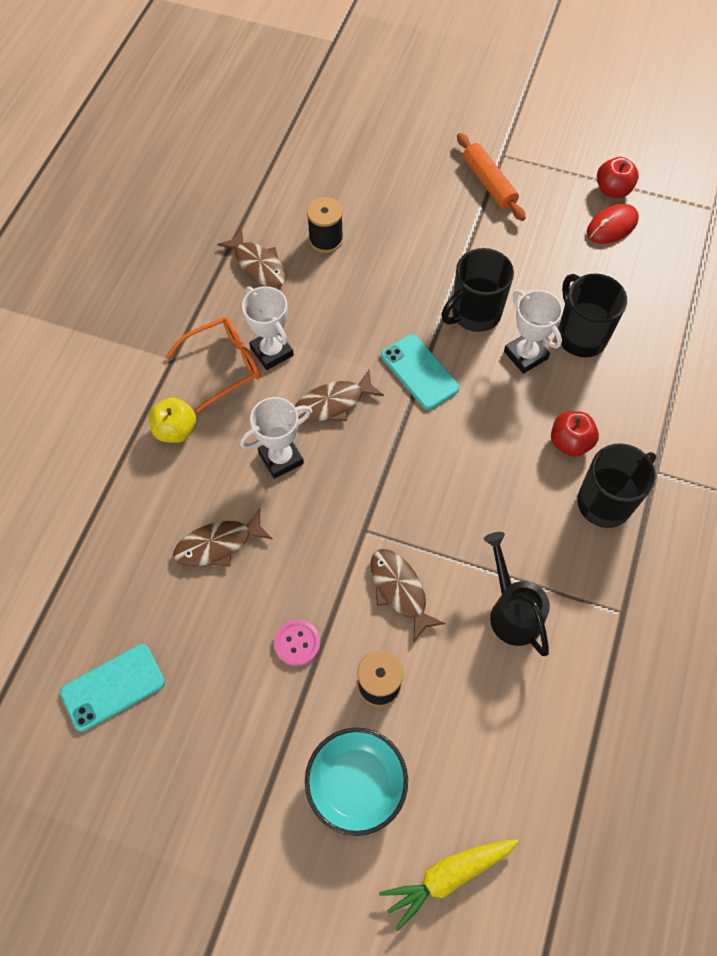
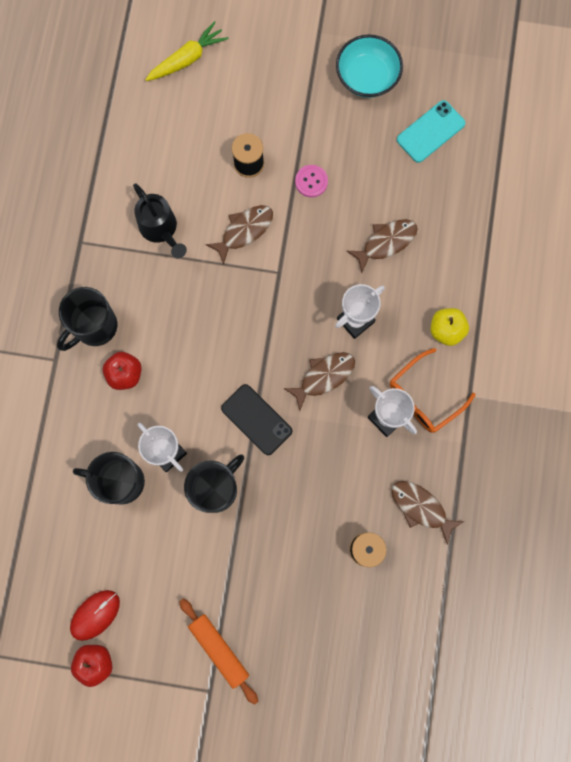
camera: 170 degrees right, 15 degrees up
(356, 784) = (253, 100): turquoise bowl -> turquoise bowl (367, 77)
(400, 590) = (244, 231): brown fish -> brown fish turned 90 degrees counterclockwise
(419, 372) = (256, 419): turquoise phone -> black phone
(580, 336) = (120, 481): black mug -> black mug turned 135 degrees clockwise

